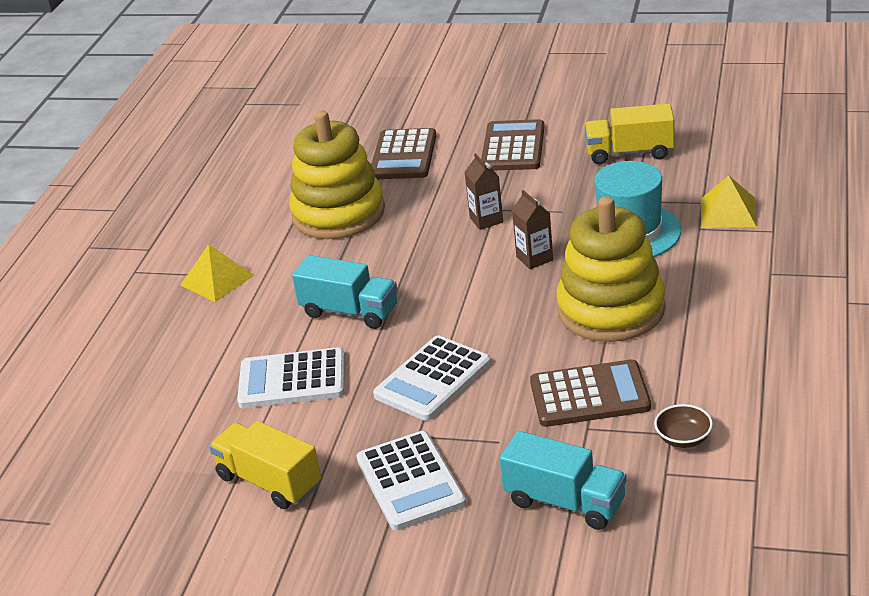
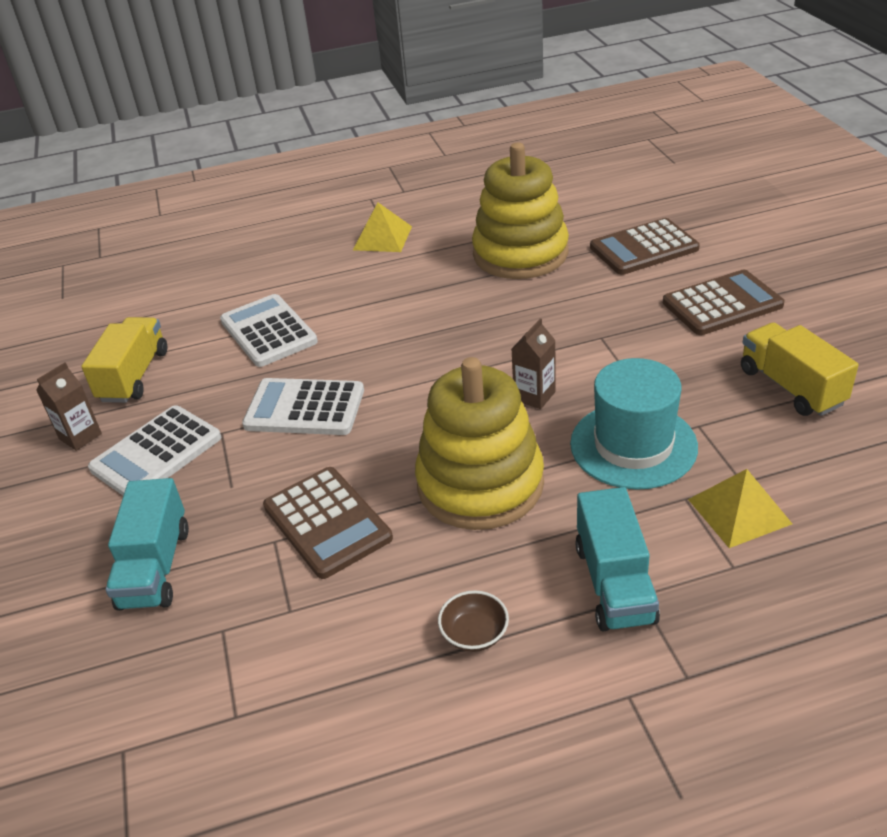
camera: 60 degrees right, 5 degrees up
(349, 311) = (378, 321): turquoise truck -> turquoise truck (614, 583)
(486, 220) = (577, 339): brown carton -> brown carton (80, 436)
(683, 439) = (284, 624): brown bowl -> brown bowl (474, 634)

